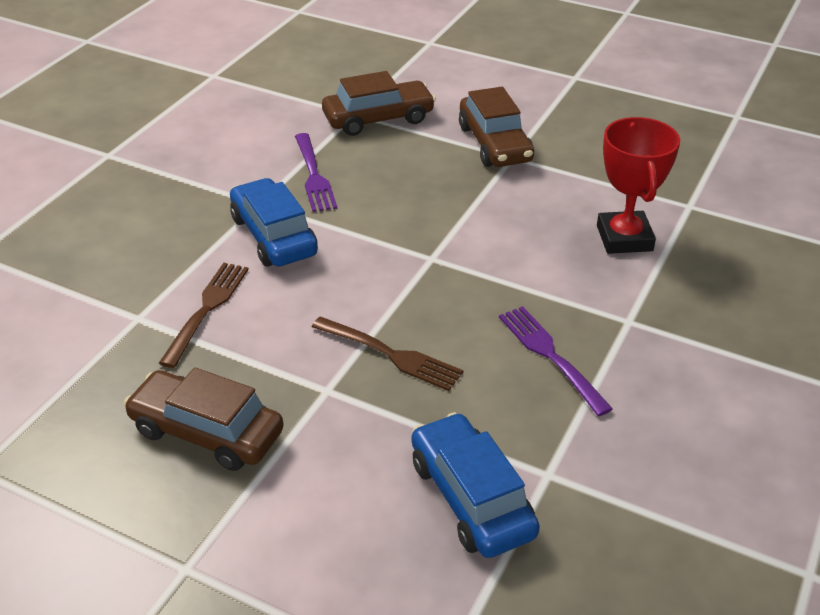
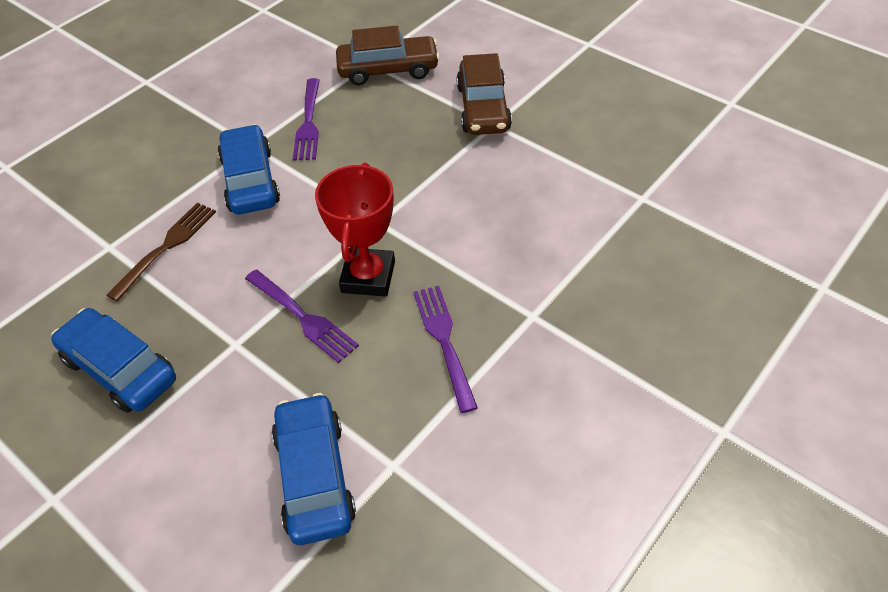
camera: 15 degrees right, 10 degrees up
(207, 432) = (120, 369): brown car -> blue car
(389, 354) = (302, 317): brown fork -> purple fork
(624, 238) = (564, 225): red trophy -> red trophy (368, 277)

